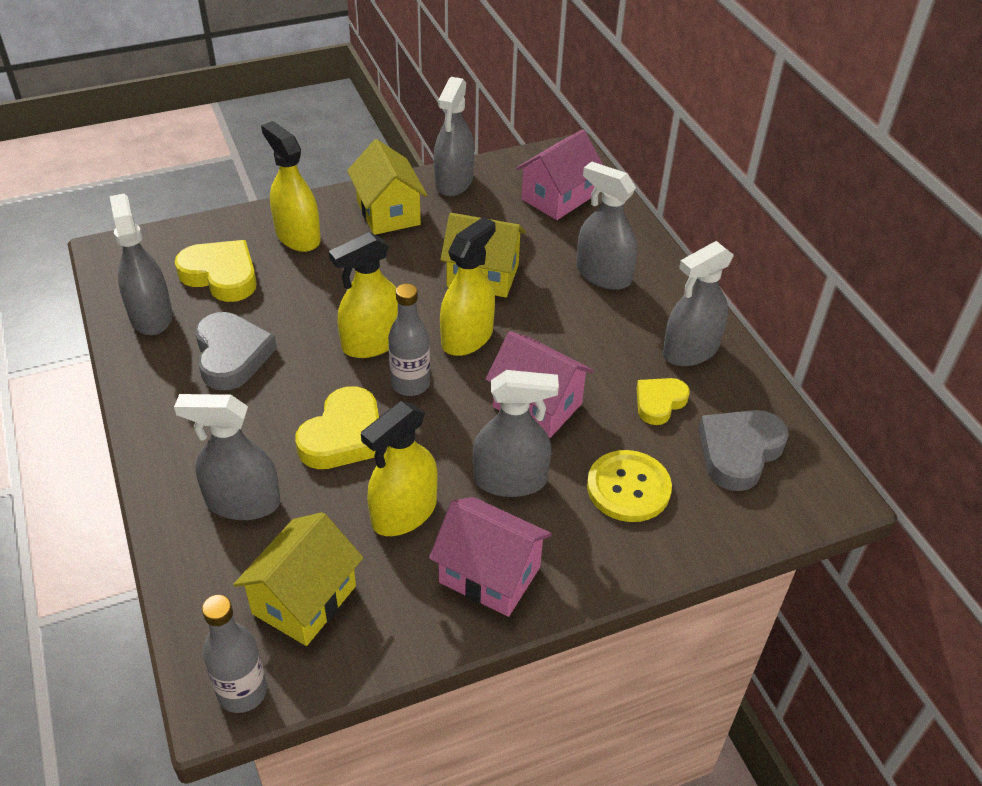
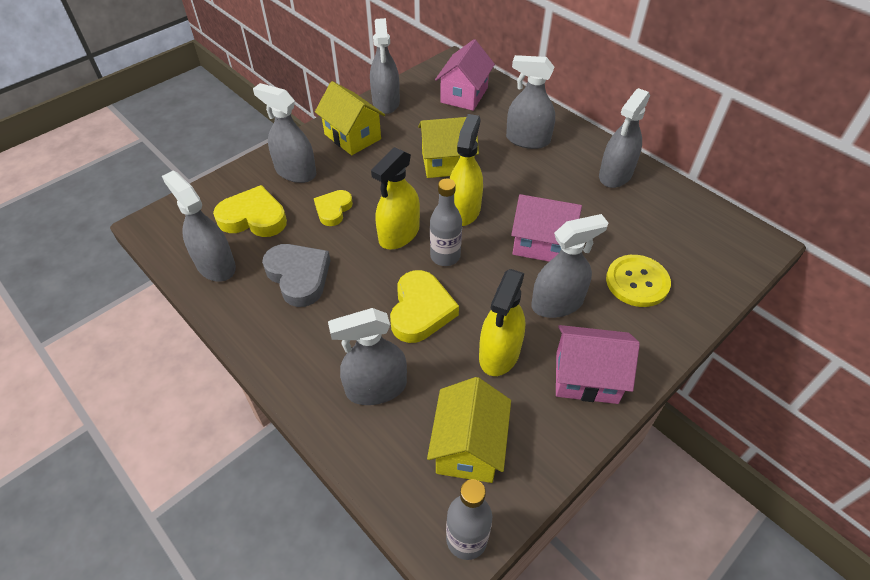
camera: 20 degrees left, 5 degrees up
(298, 236) = (295, 172): yellow spray bottle -> grey spray bottle
(659, 403) = (619, 216): yellow heart -> yellow heart (333, 210)
(739, 452) = (689, 234): grey heart -> none

